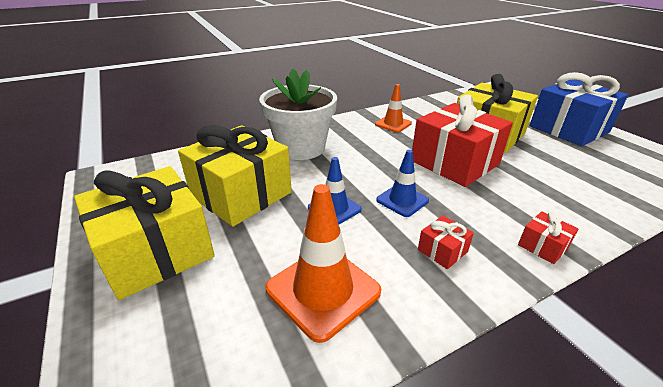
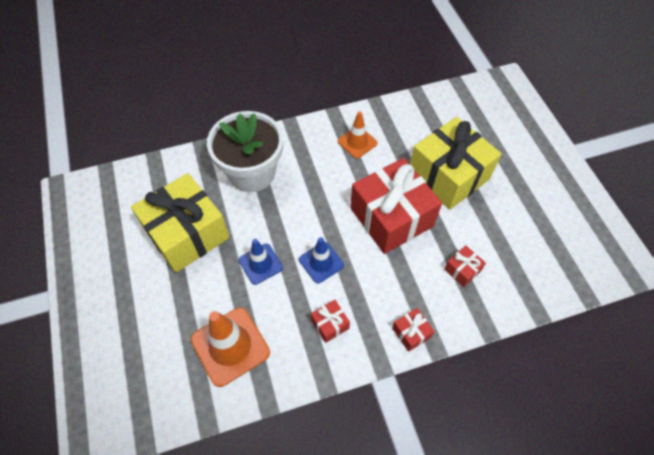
camera: 10 degrees right, 25 degrees up
(156, 251) = (117, 289): yellow gift -> none
(553, 190) = (462, 270): none -> red gift
(568, 129) = (543, 177): blue gift -> none

